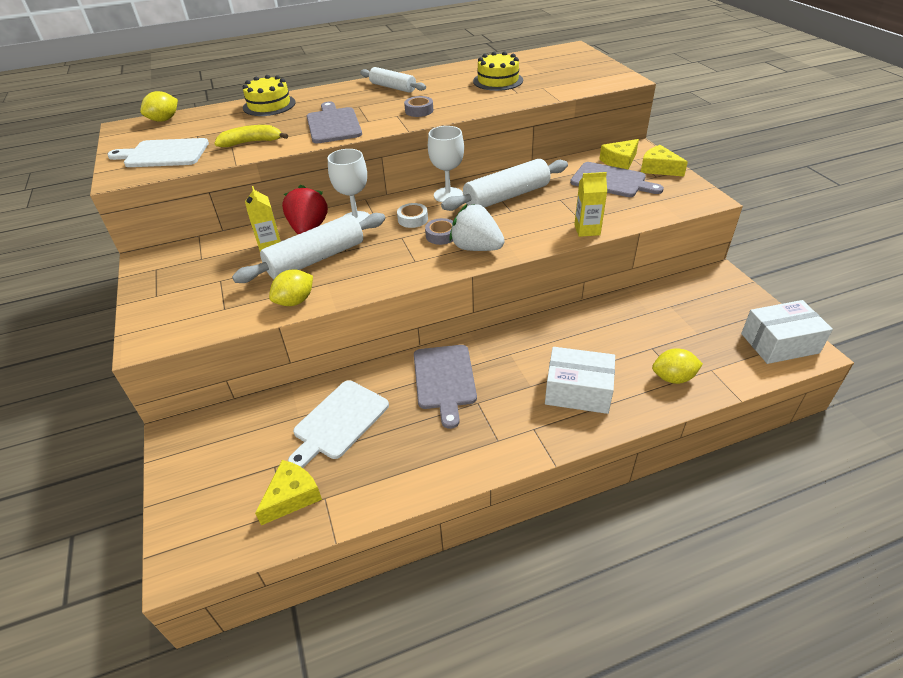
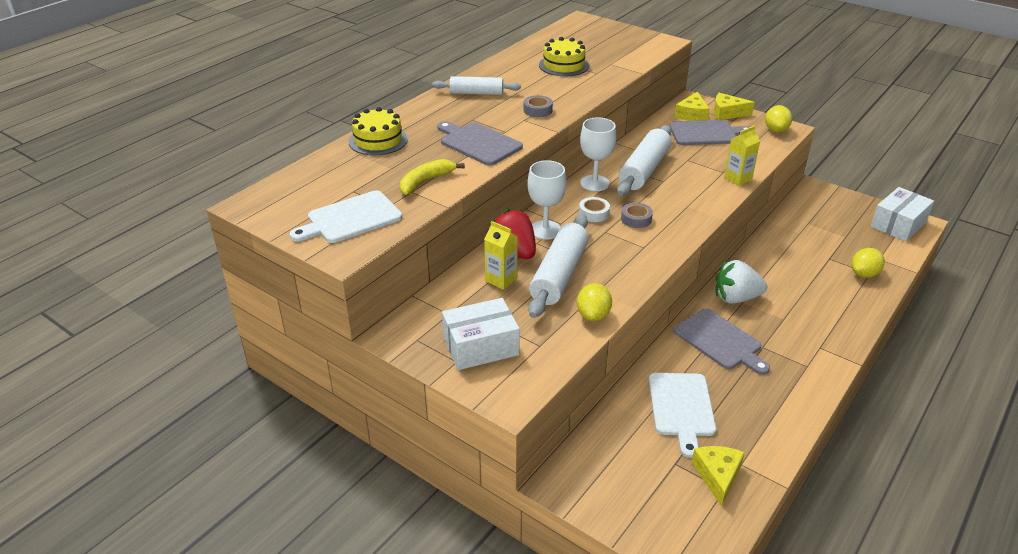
camera: 35 degrees left, 5 degrees down
(164, 120) = (283, 185): yellow lemon -> yellow lemon (776, 130)
(476, 248) = (677, 220): white strawberry -> white strawberry (736, 298)
(578, 391) = (818, 309): white box -> white box (481, 346)

